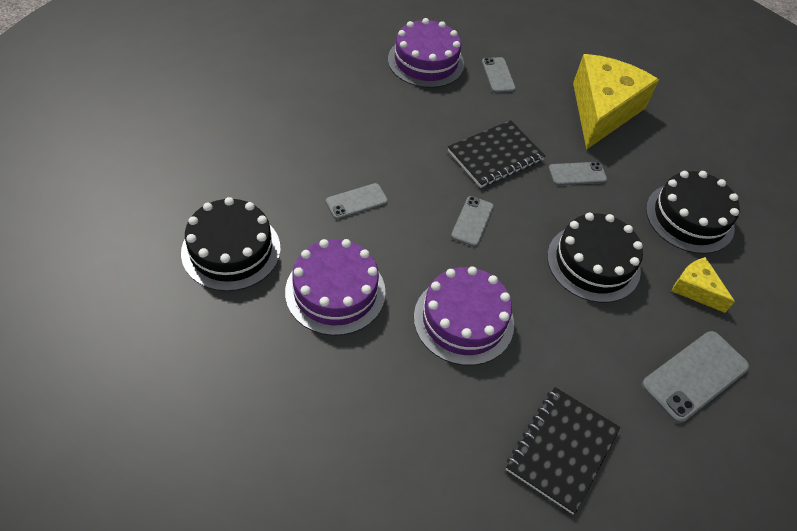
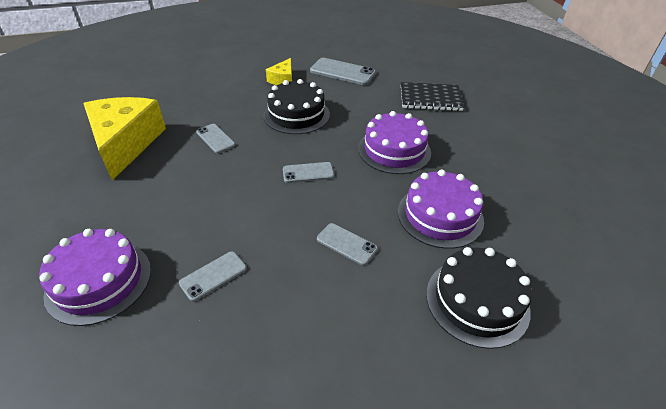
camera: 115 degrees left, 10 degrees down
(495, 156) = (225, 183): black notebook -> none
(498, 75) = (101, 216): grey phone -> grey phone (213, 276)
(602, 110) = (126, 143): yellow cheese -> yellow cheese turned 90 degrees clockwise
(689, 218) = (224, 89): black cake -> none

